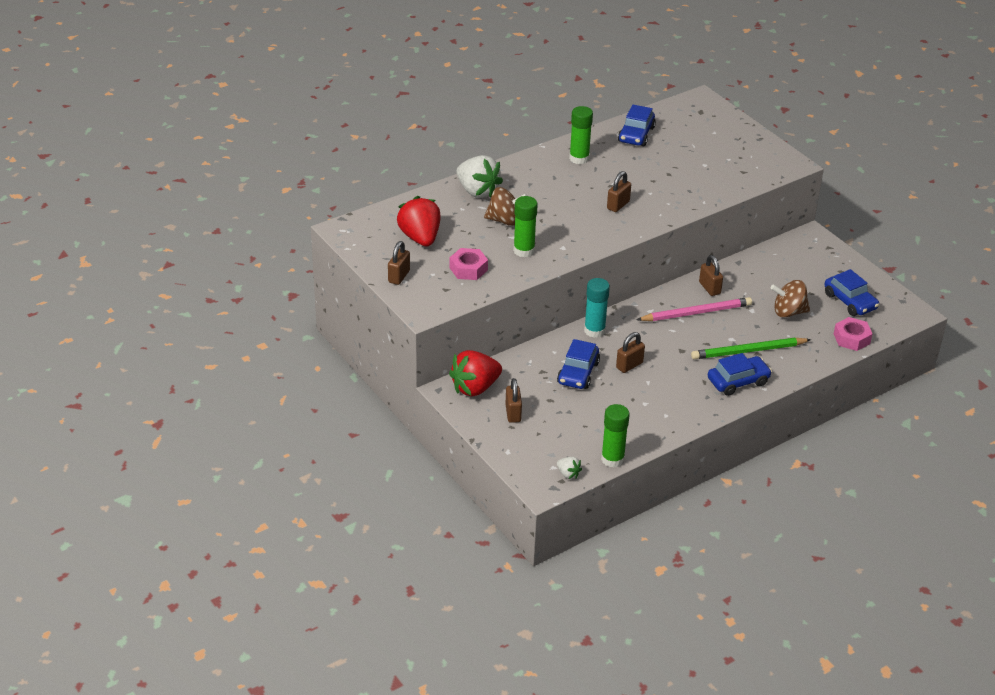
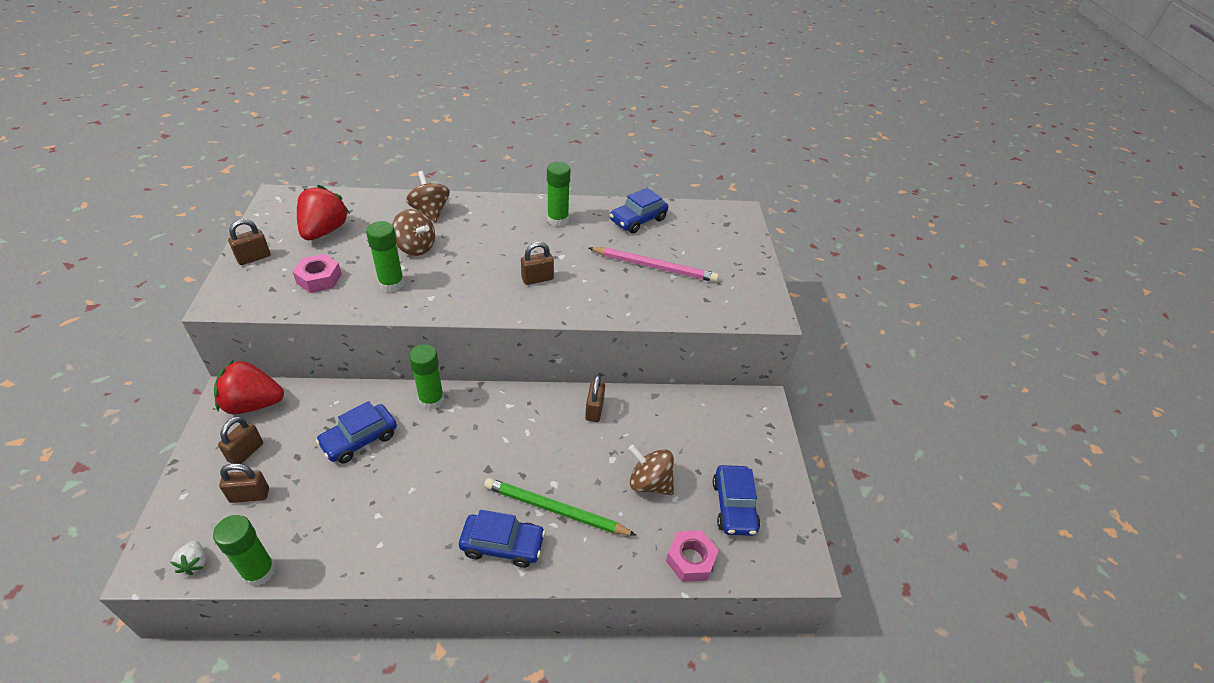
camera: 30 degrees right, 5 degrees up
(477, 191) = (430, 212): white strawberry -> brown spinning top
(594, 330) = (431, 400): turquoise glue stick -> green glue stick
(629, 365) = (416, 458): brown padlock -> brown padlock (249, 495)
(696, 313) = (551, 431): pink pencil -> pink pencil (654, 267)

